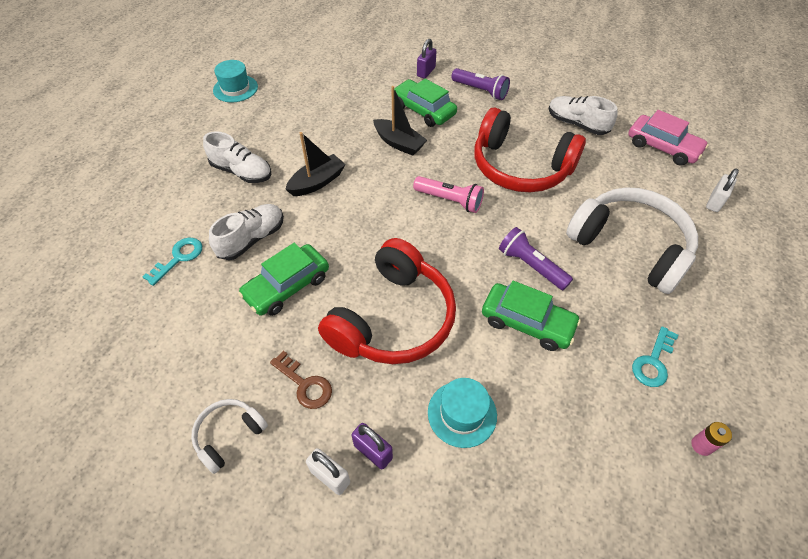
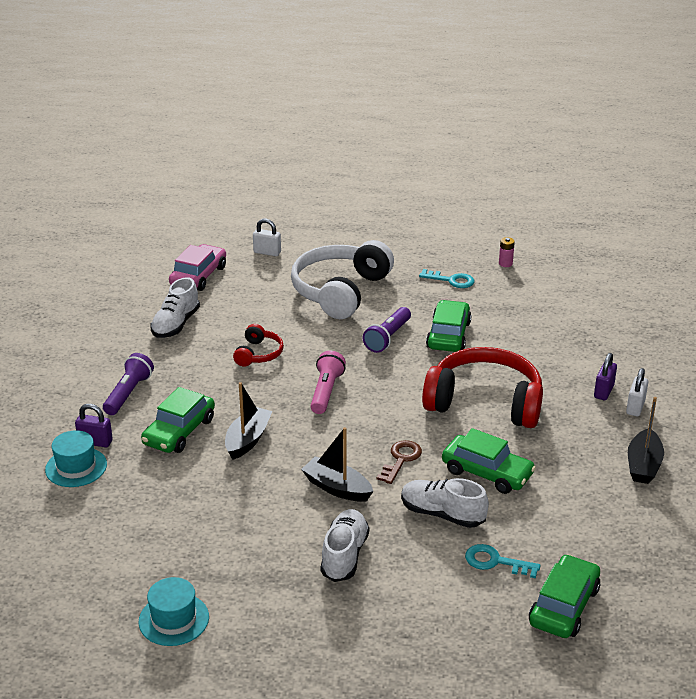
camera: 105 degrees left, 20 degrees down
(103, 288) = (564, 606): none -> green car
(229, 435) = (643, 465): white headphones -> black boat
(305, 384) = (575, 436): brown key -> brown key (401, 459)
(462, 413) = (547, 356): turquoise hat -> turquoise hat (76, 467)
(520, 167) = (259, 354): red headphones -> red headphones, size x0.47

